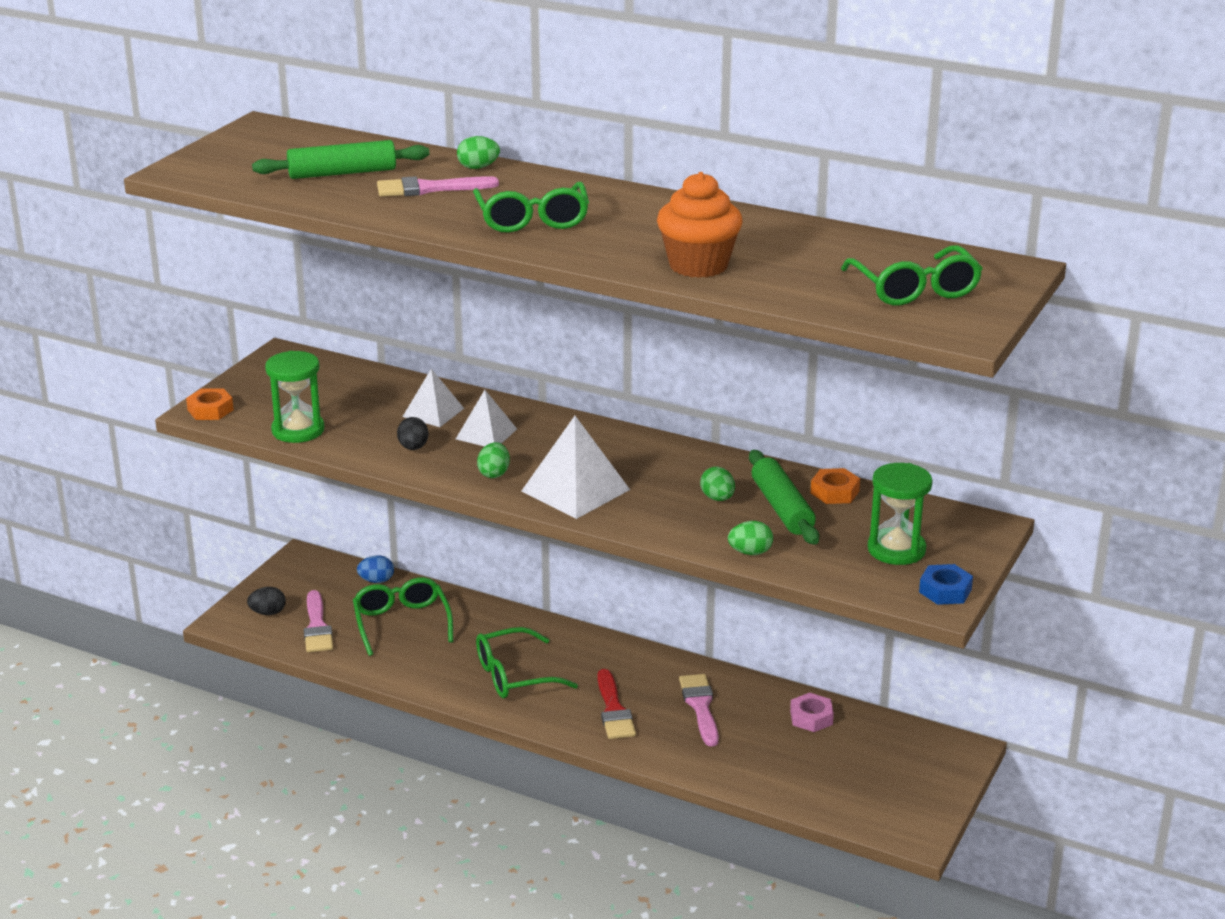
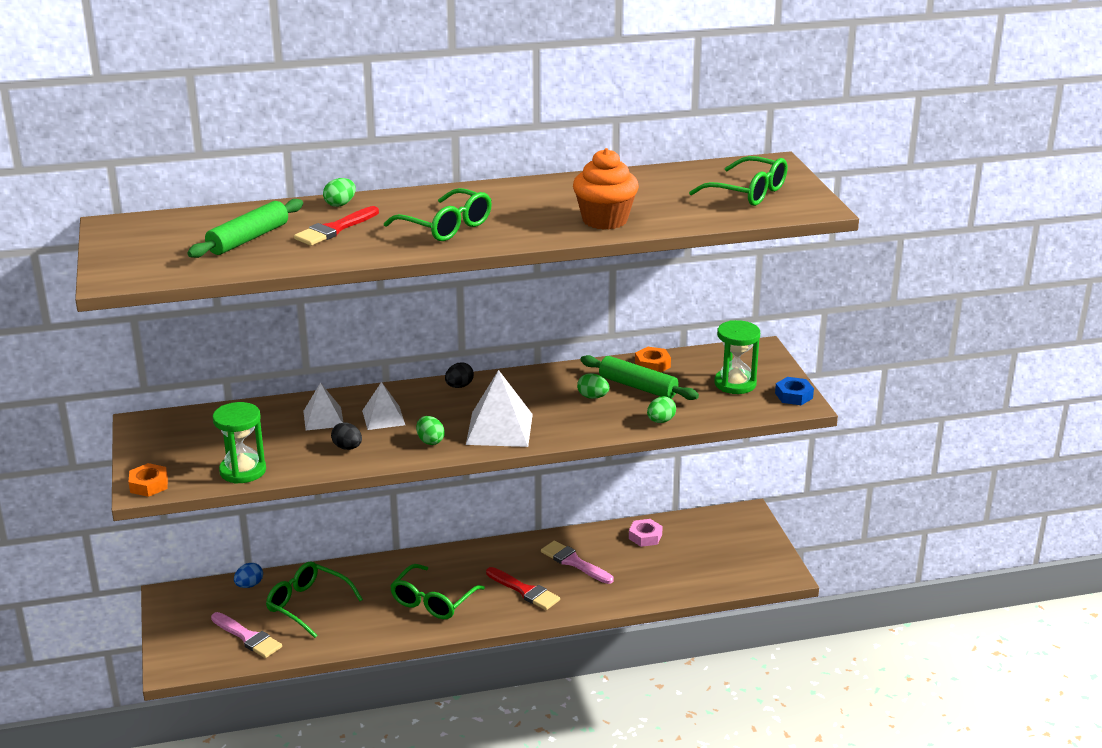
camera: 40 degrees left, 0 degrees up
(268, 613) = (196, 646): black egg -> black egg (459, 386)
(429, 189) = (334, 229): pink brush -> red brush

